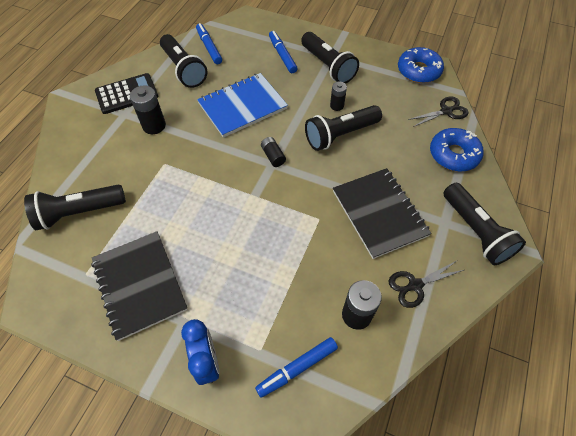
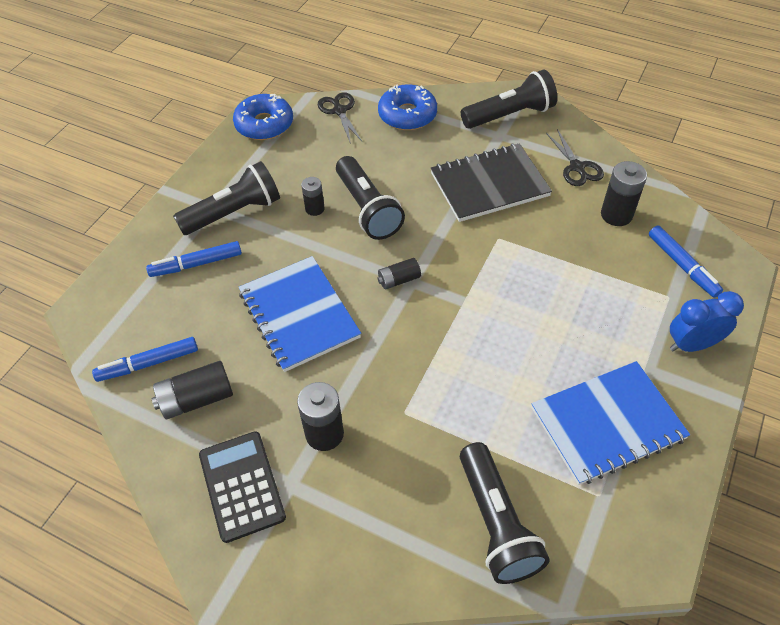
camera: 85 degrees left, 5 degrees down
(139, 285) = (607, 424): black notebook -> blue notebook
(184, 69) = (197, 399): black flashlight -> black battery

